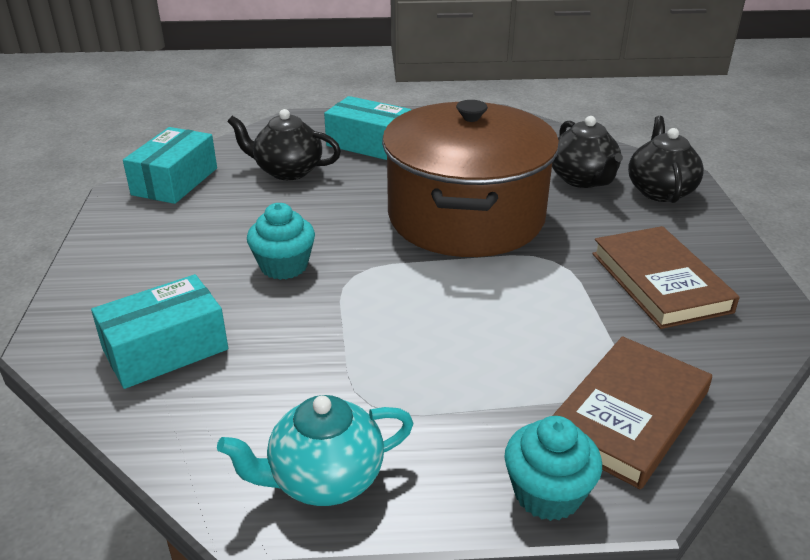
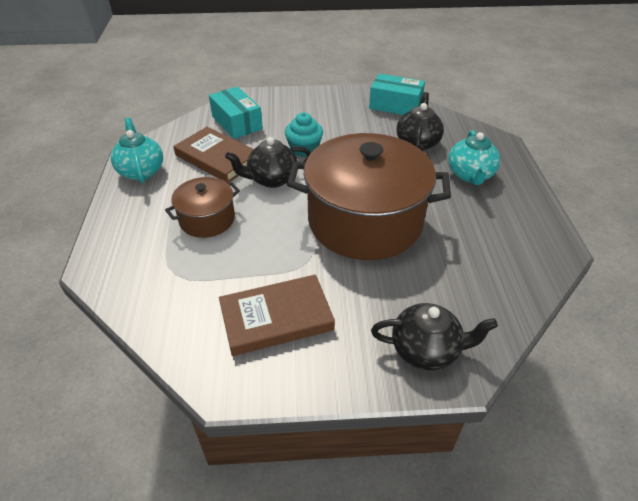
camera: 90 degrees right, 10 degrees up
(368, 144) = (470, 175): turquoise box -> turquoise teapot
(479, 361) = (207, 219): none -> brown pot
(547, 494) = (105, 237): turquoise cupcake -> none
(583, 179) = (437, 295): black teapot -> black teapot (271, 179)
(628, 415) = (146, 275): brown book -> brown book (217, 158)

